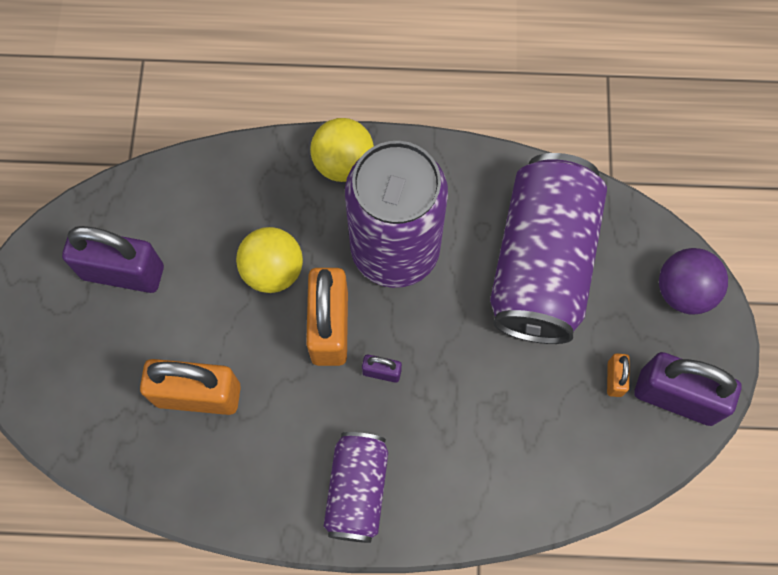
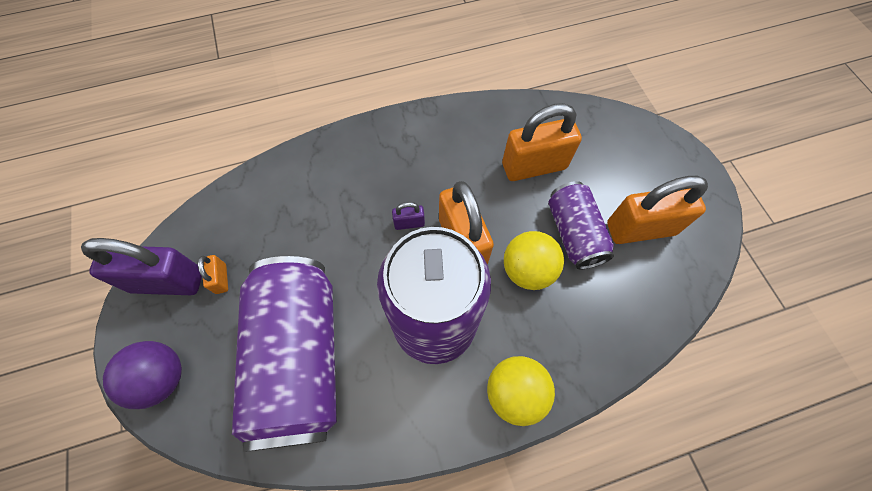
camera: 160 degrees right, 5 degrees down
(123, 272) = (640, 229): purple padlock -> orange padlock
(357, 490) = (398, 145): purple can -> purple can (574, 233)

